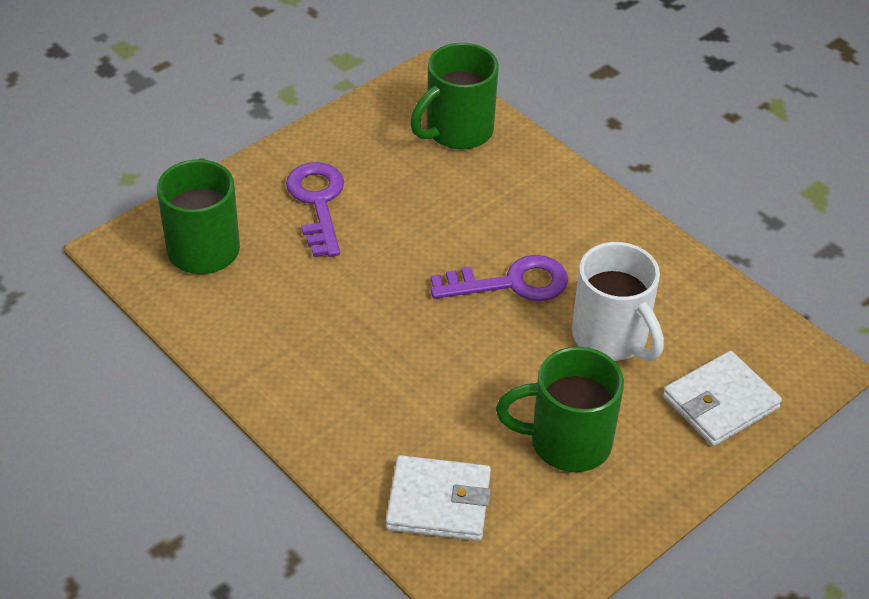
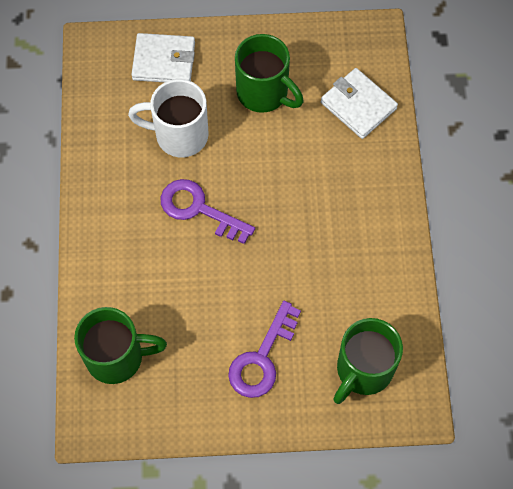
camera: 140 degrees left, 20 degrees up
(611, 338) = (179, 135): white mug -> white mug turned 90 degrees counterclockwise

